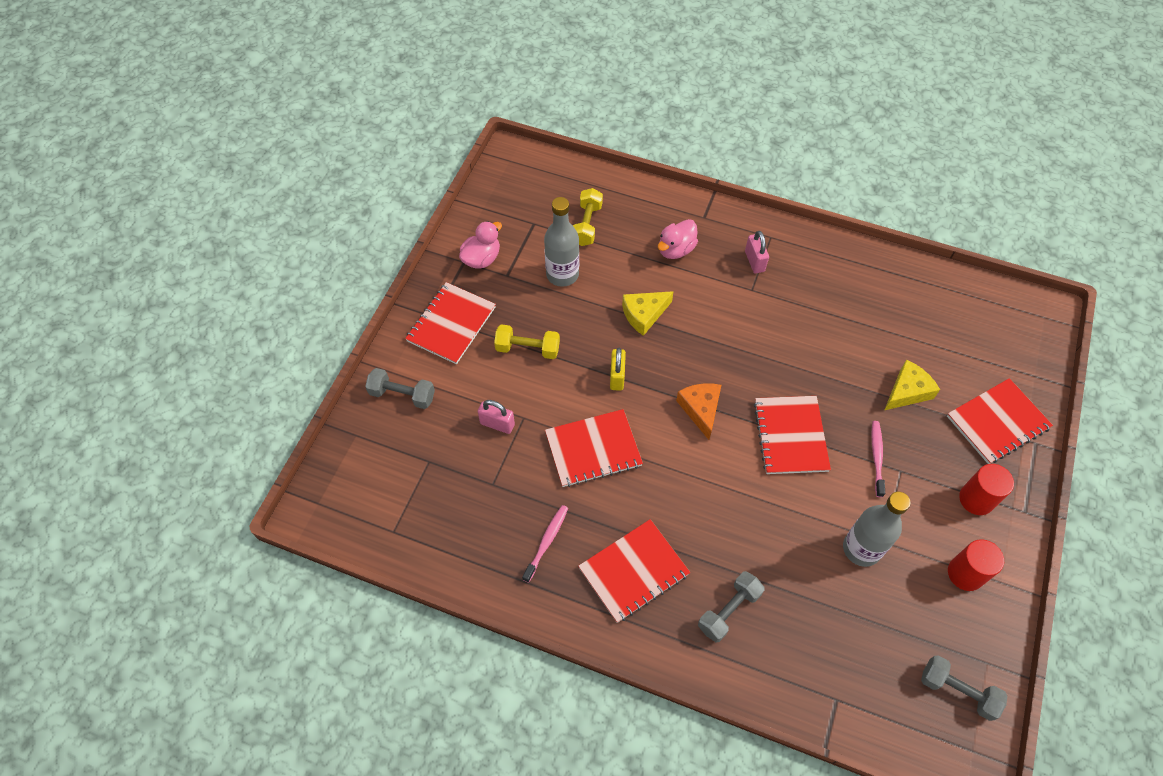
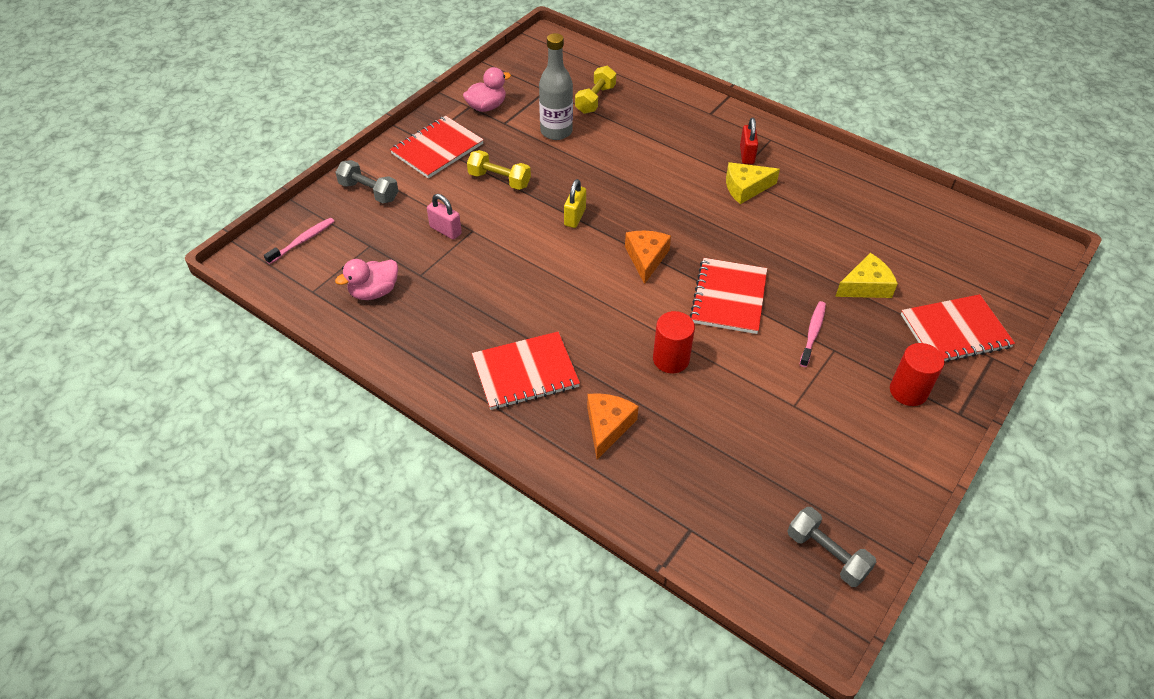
camera: 15 degrees right, 10 degrees down
(546, 542) = (451, 330): pink toothbrush -> pink toothbrush (302, 241)
(593, 449) = (527, 268): red notebook -> none
(644, 314) = (621, 175): yellow cheese -> yellow cheese (745, 188)
(676, 249) = (672, 132): pink duck -> pink duck (374, 292)
(729, 610) = (607, 426): grey dumbbell -> orange cheese
(754, 261) = (747, 155): pink padlock -> red padlock
(861, 549) = (767, 406): grey bottle -> none
(965, 573) = (873, 452): red cylinder -> red cylinder (671, 359)

